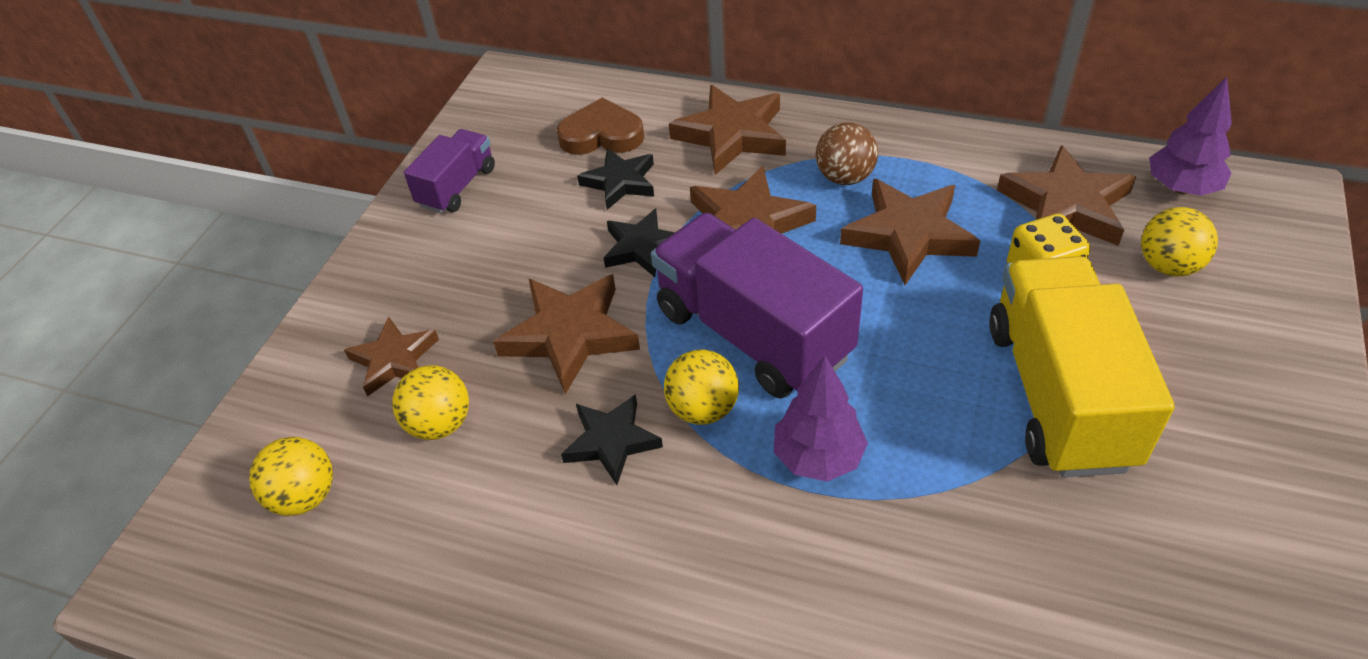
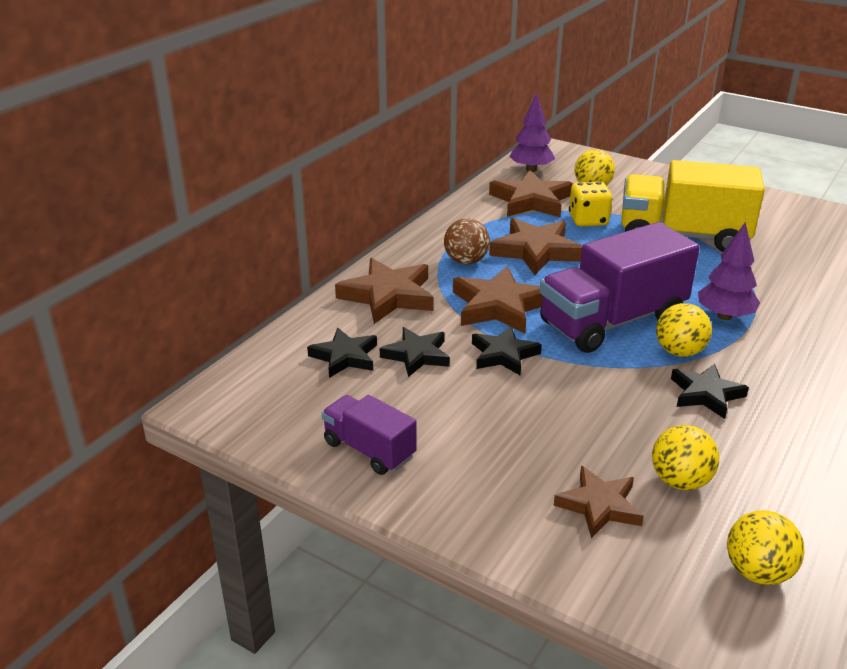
camera: 80 degrees left, 15 degrees down
(570, 335) = (593, 401): brown star -> none
(602, 135) = (345, 357): brown heart -> black star

